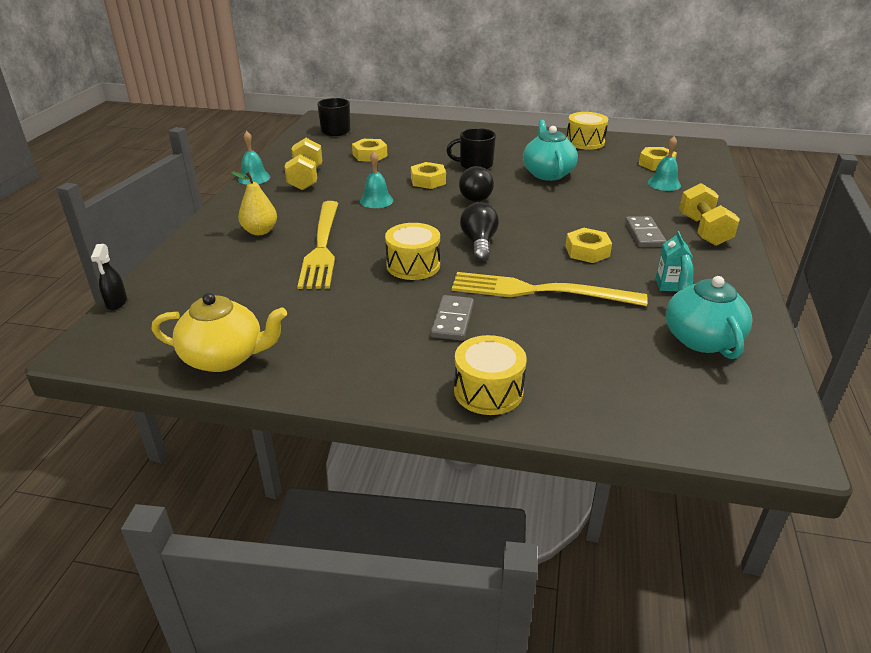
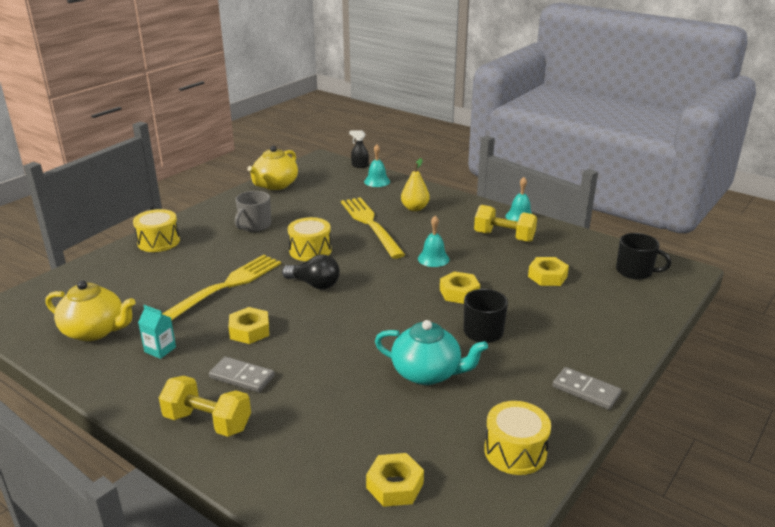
camera: 115 degrees right, 5 degrees down
(322, 246) = (371, 225): yellow fork -> yellow fork turned 45 degrees clockwise
(378, 325) = (254, 225): none -> grey mug
(452, 320) = (231, 248): grey domino -> grey domino (586, 390)
(476, 196) = (404, 309): black light bulb -> none
(664, 184) = (332, 456): turquoise bell -> turquoise bell (377, 181)
(700, 337) = (95, 331): turquoise teapot -> yellow teapot

